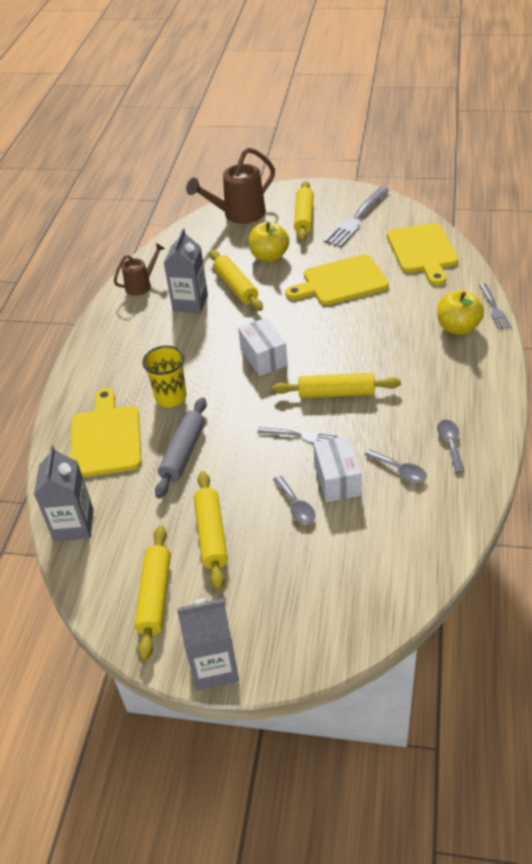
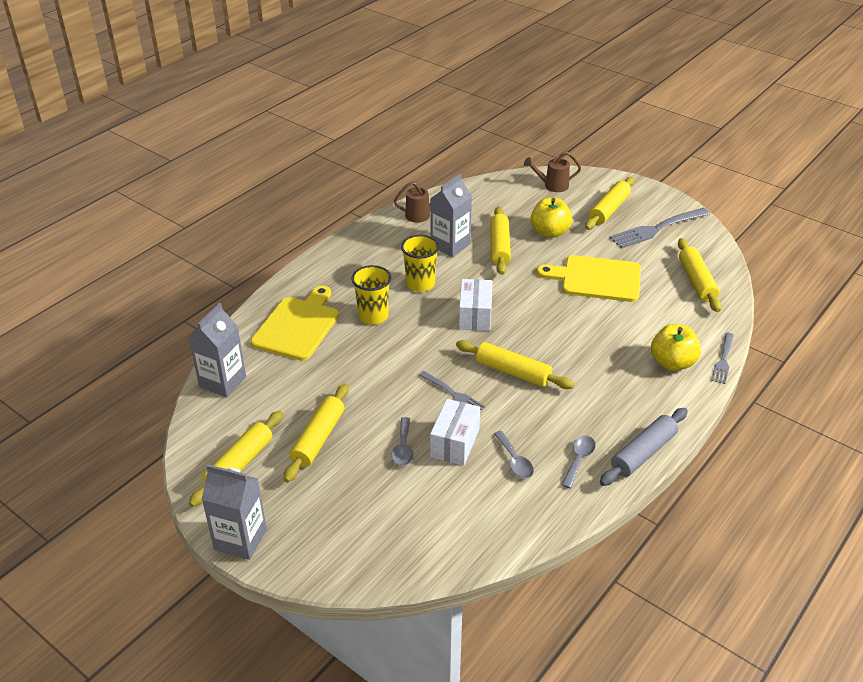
camera: 25 degrees right, 5 degrees down
(183, 453) = (347, 365): grey rolling pin -> grey rolling pin (643, 453)
(191, 349) = (420, 284): none -> yellow cup
(239, 214) = (552, 186): brown watering can -> brown watering can, size x0.58
(423, 251) = (697, 281): yellow cutting board -> yellow rolling pin

